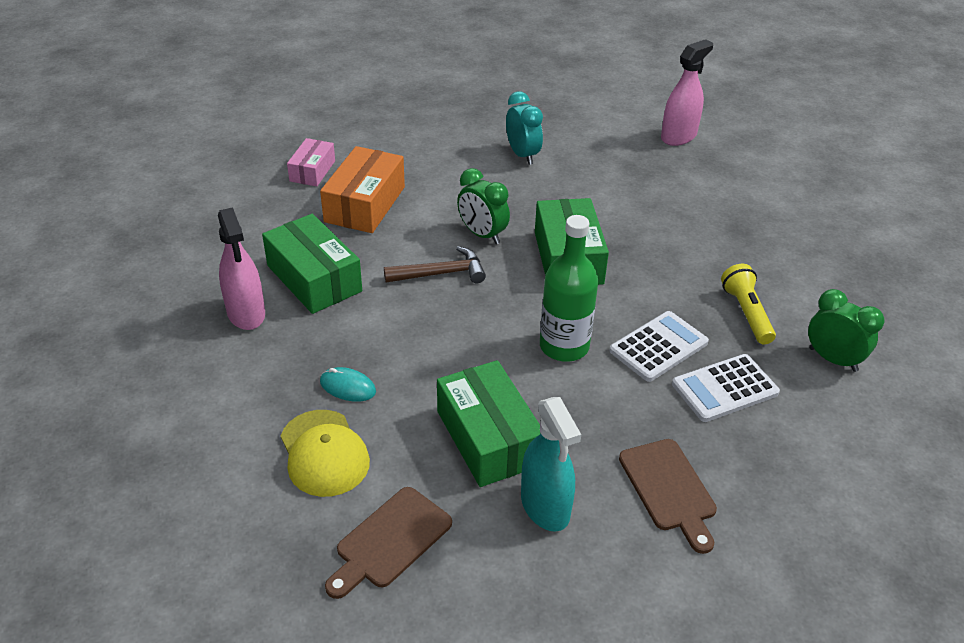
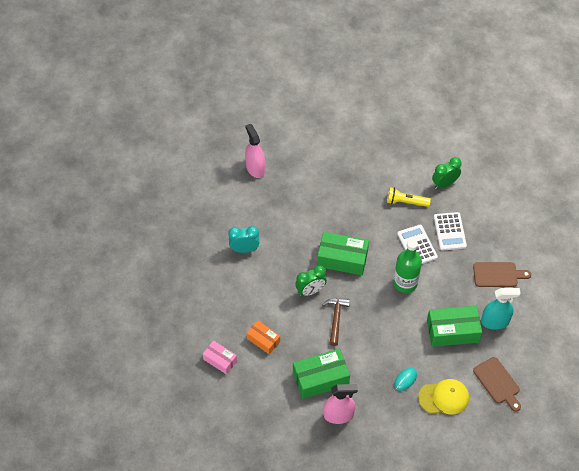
camera: 70 degrees left, 15 degrees up
(365, 204) = (263, 340): orange box -> orange box, size x0.59

